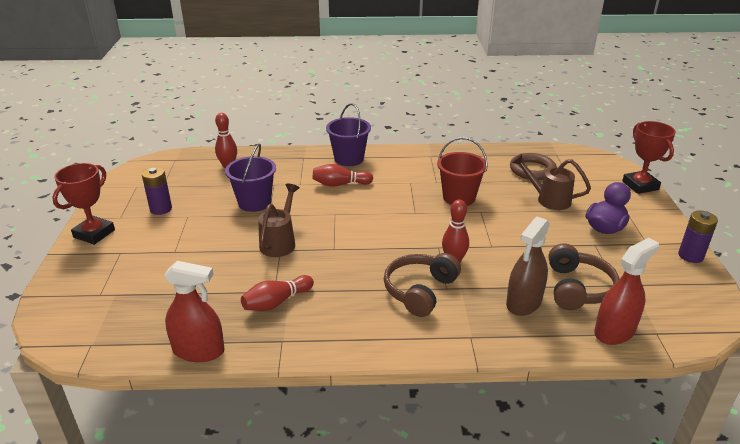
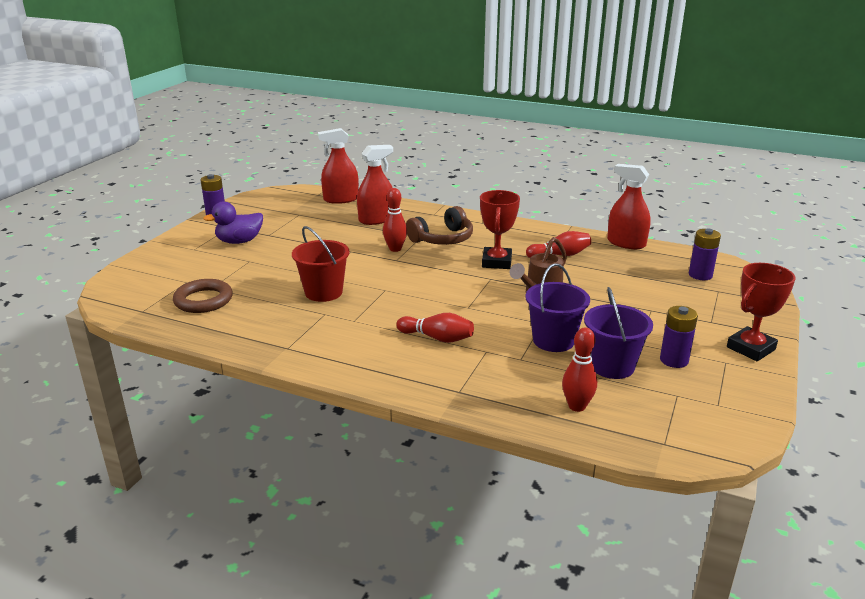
camera: 155 degrees left, 5 degrees down
(113, 314) = (700, 275): none -> purple battery
(349, 159) = (396, 372): purple bucket -> purple bucket (612, 366)
(524, 302) = (376, 219): brown spray bottle -> red spray bottle
(548, 199) = (242, 271): brown watering can -> none
(577, 288) = (328, 218): brown headphones -> none
(640, 185) = (136, 262): red trophy -> red trophy (496, 262)

